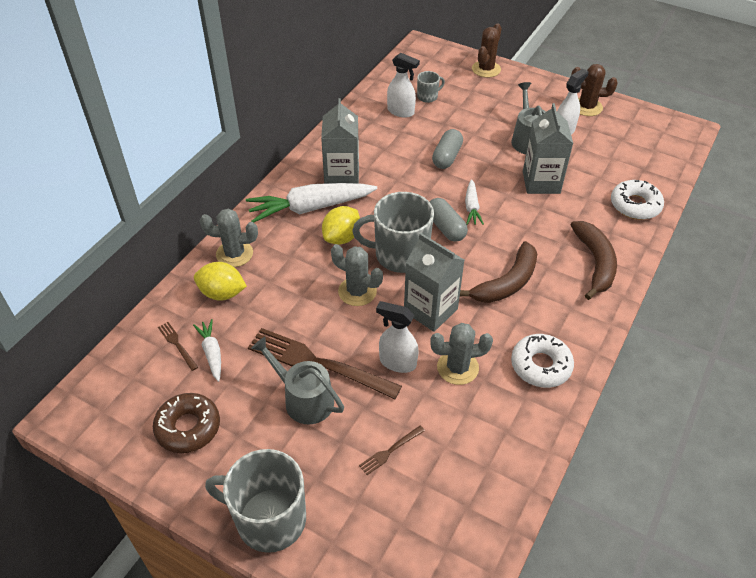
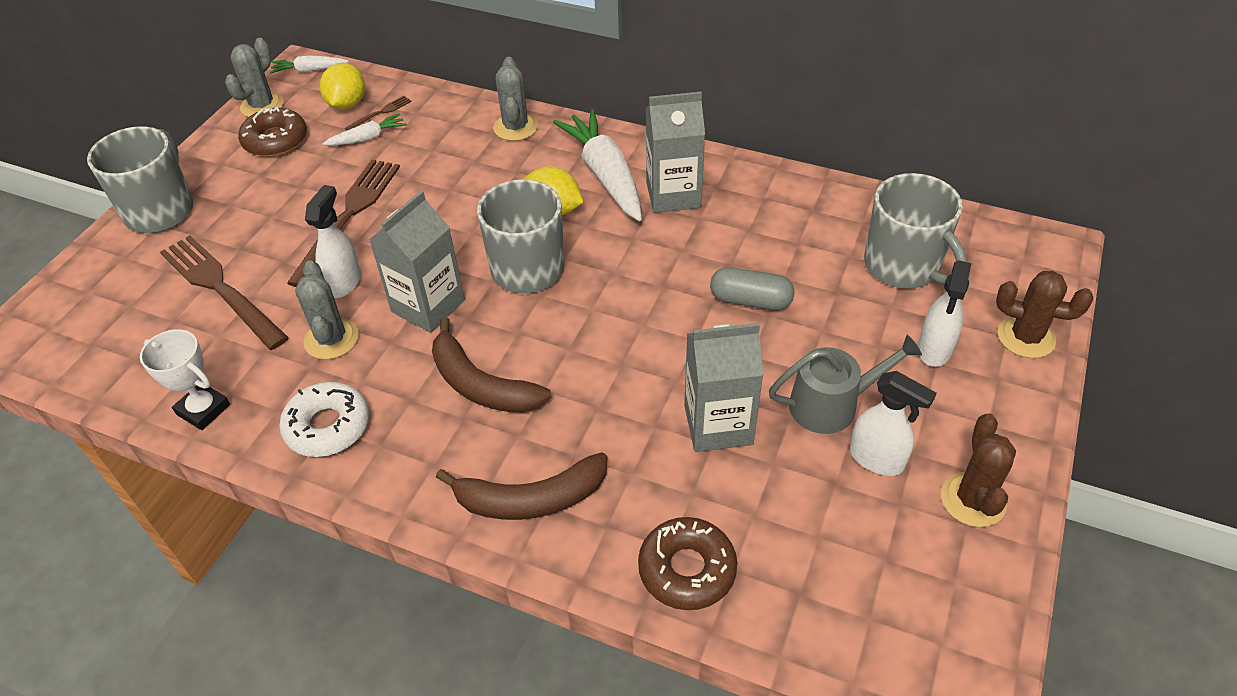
camera: 85 degrees right, 0 degrees up
(222, 293) = (453, 129): yellow lemon -> yellow lemon (347, 104)
(304, 399) = (299, 213): grey watering can -> none
(357, 291) = (459, 235): grey cactus -> grey cactus (262, 106)
(390, 451) = (220, 288): brown fork -> brown fork, size x2.29
(401, 112) = (848, 238): white spray bottle -> white spray bottle (934, 350)
(428, 96) = (903, 266): grey mug -> grey mug, size x2.12
(445, 227) = (587, 310): grey capsule -> none
(471, 207) = (637, 337): white carrot -> white carrot (309, 70)
(523, 446) = (203, 409): none -> white trophy
(635, 205) = (687, 569): white donut -> brown donut

